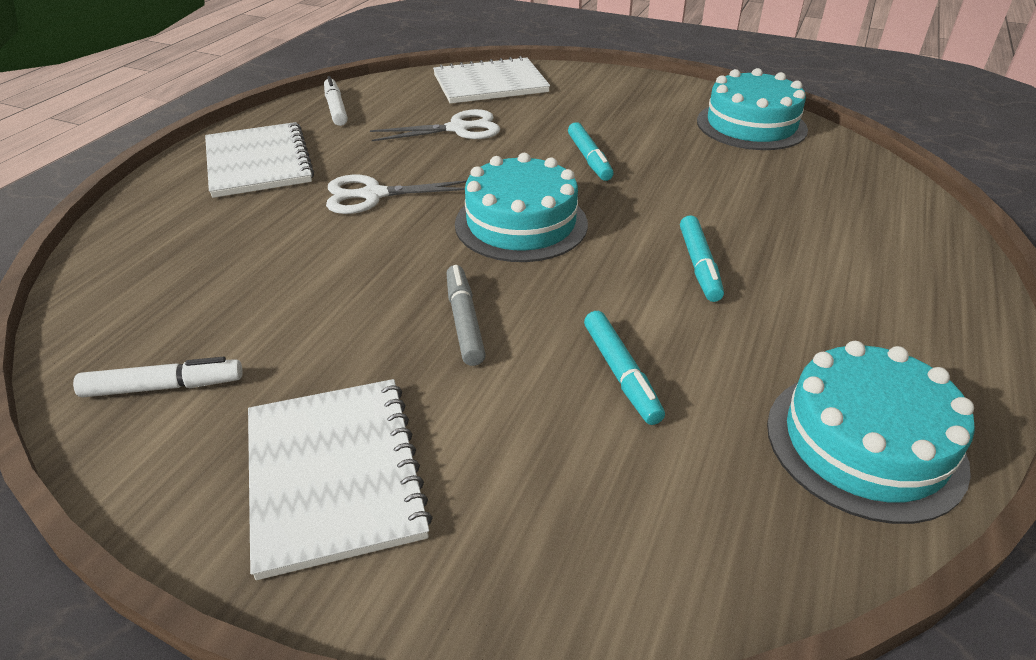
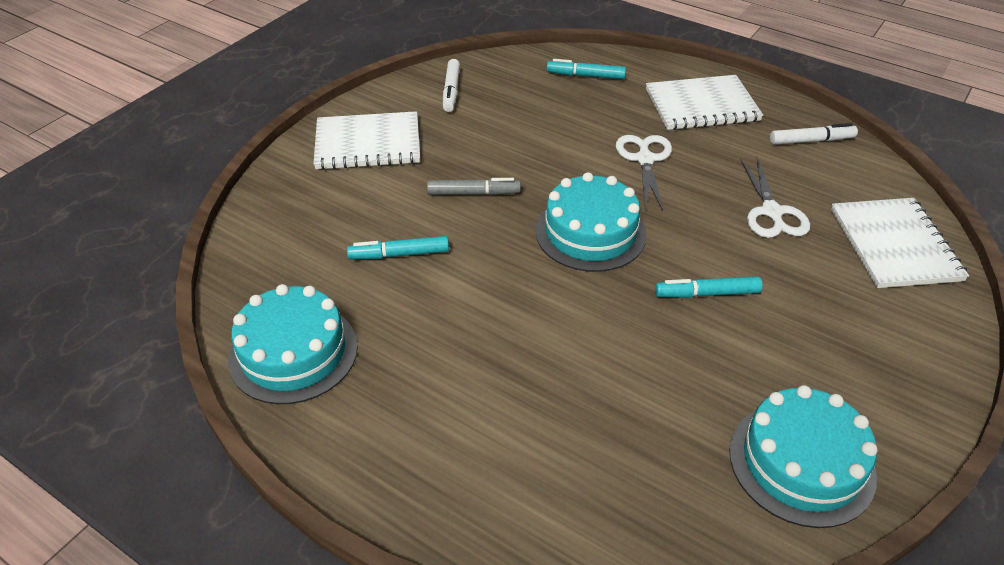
camera: 100 degrees right, 5 degrees up
(699, 265) = (508, 326): turquoise marker -> turquoise marker (586, 76)

